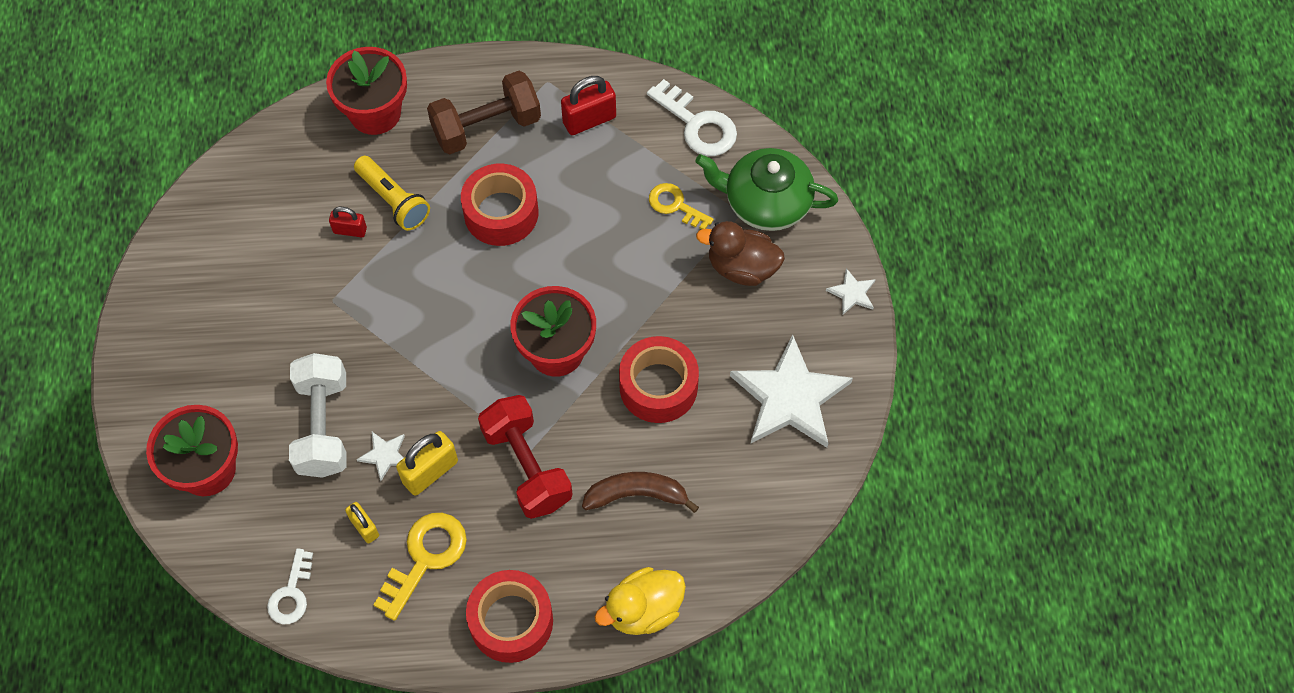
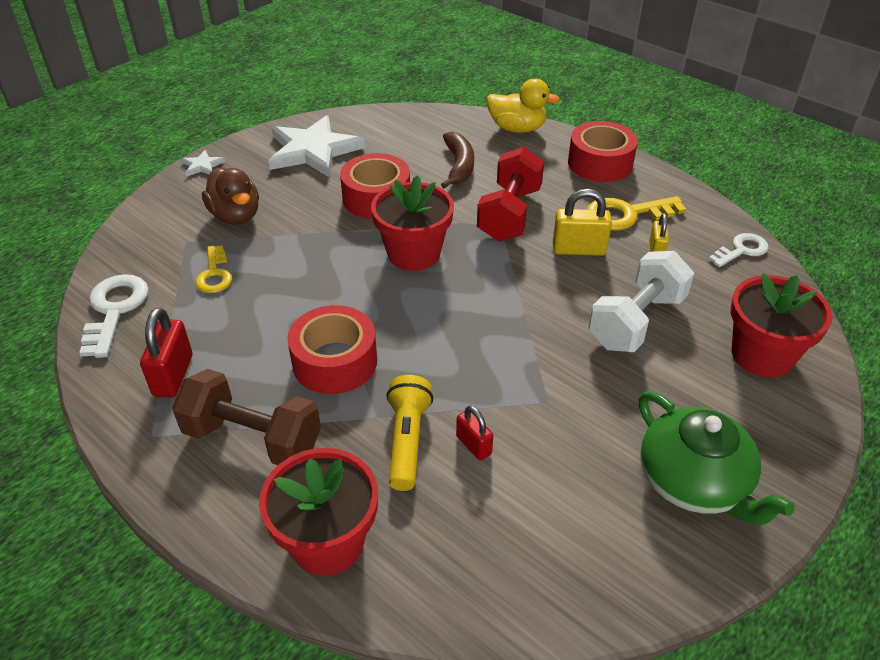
camera: 135 degrees left, 20 degrees down
(385, 455) = (603, 277): white star -> none
(589, 120) = (173, 375): red padlock -> red padlock turned 75 degrees clockwise
(637, 494) = (459, 166): brown banana -> brown banana turned 135 degrees counterclockwise
(766, 202) = (162, 235): green teapot -> green teapot (694, 482)

